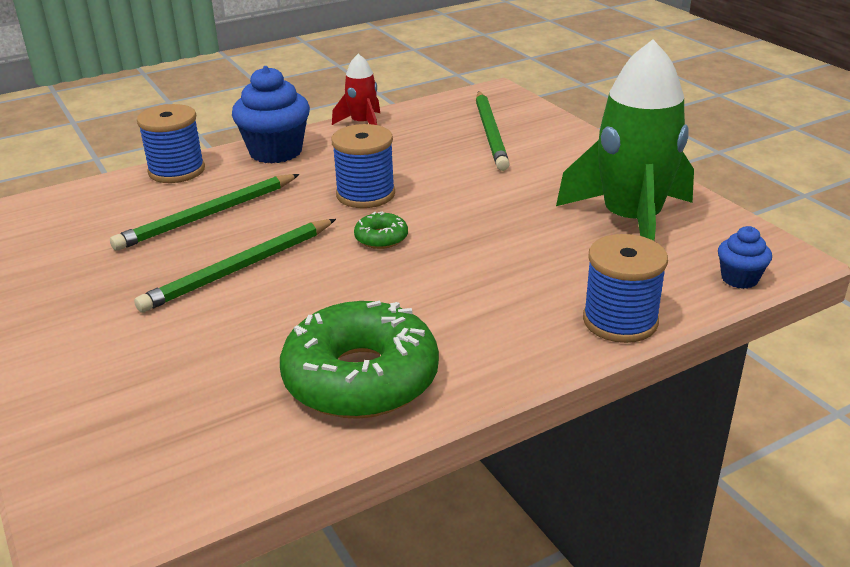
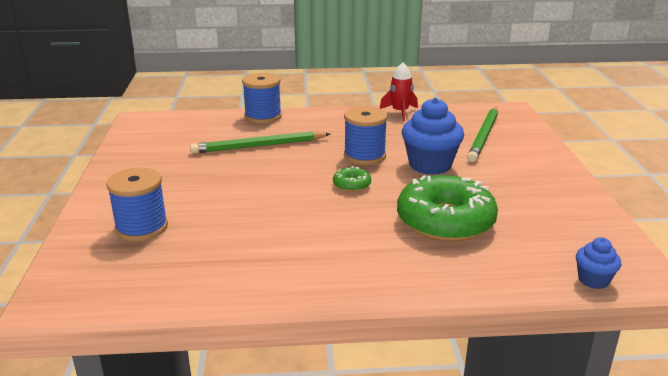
camera: 25 degrees right, 5 degrees down
(240, 269) = (251, 181): green pencil -> none
(276, 152) = (330, 118): blue cupcake -> blue cupcake (430, 165)
(361, 378) = (266, 265): green donut -> green donut (445, 221)
(620, 321) = (471, 282): blue spool -> blue spool (141, 227)
(630, 222) = (539, 218): green rocket -> none

